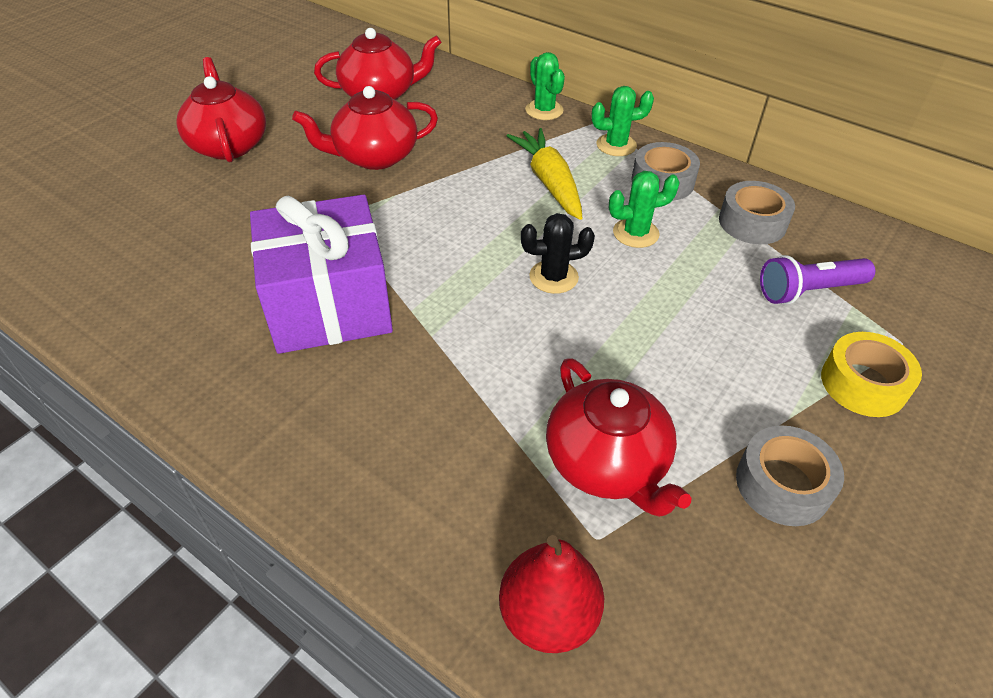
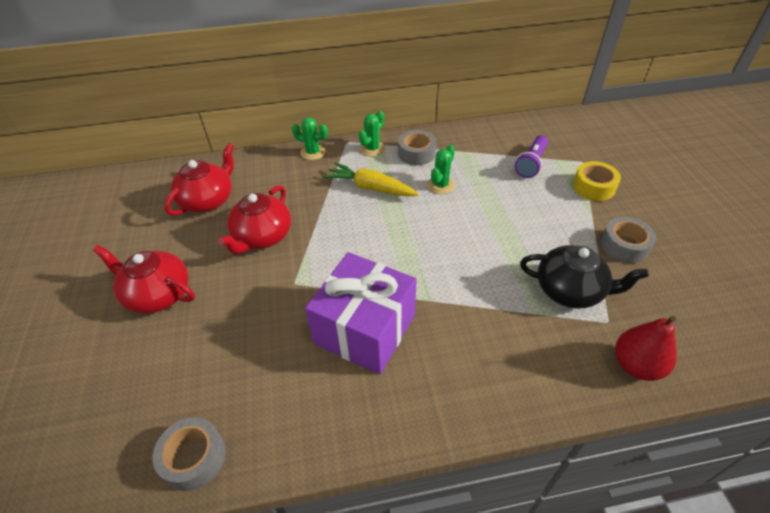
camera: 45 degrees left, 0 degrees up
(553, 277) = (439, 231): black cactus -> none
(607, 463) = (570, 290): red teapot -> black teapot
(752, 222) = (474, 148): grey tape -> grey tape (194, 458)

